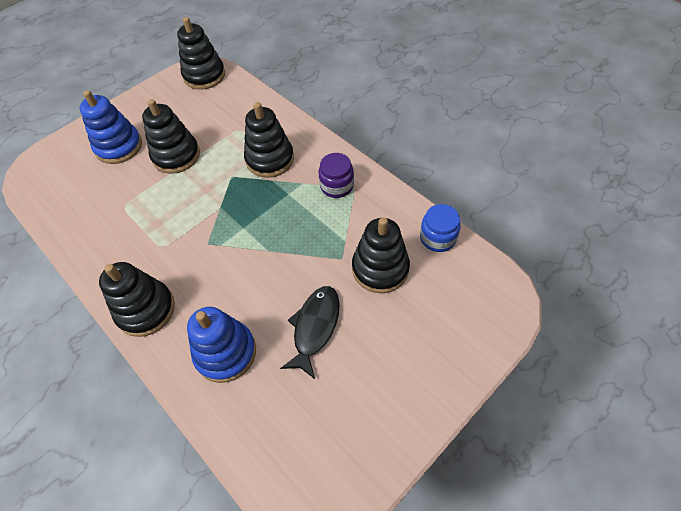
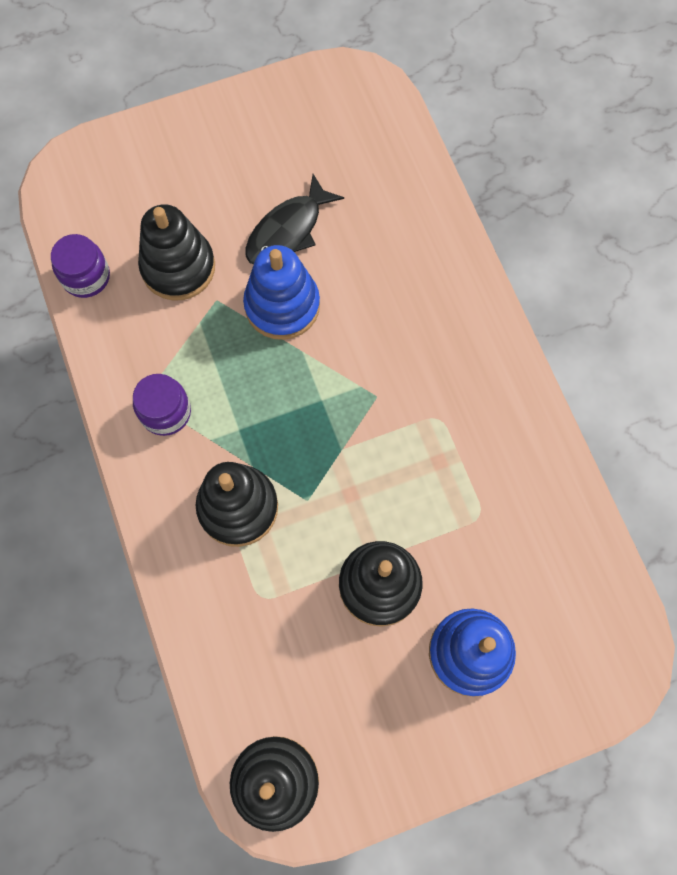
camera: 160 degrees left, 15 degrees up
(146, 310) = (477, 333): black stacking toy -> none
(225, 352) = (397, 243): blue stacking toy -> blue stacking toy (282, 305)
(437, 238) = (86, 276): blue jar -> purple jar

